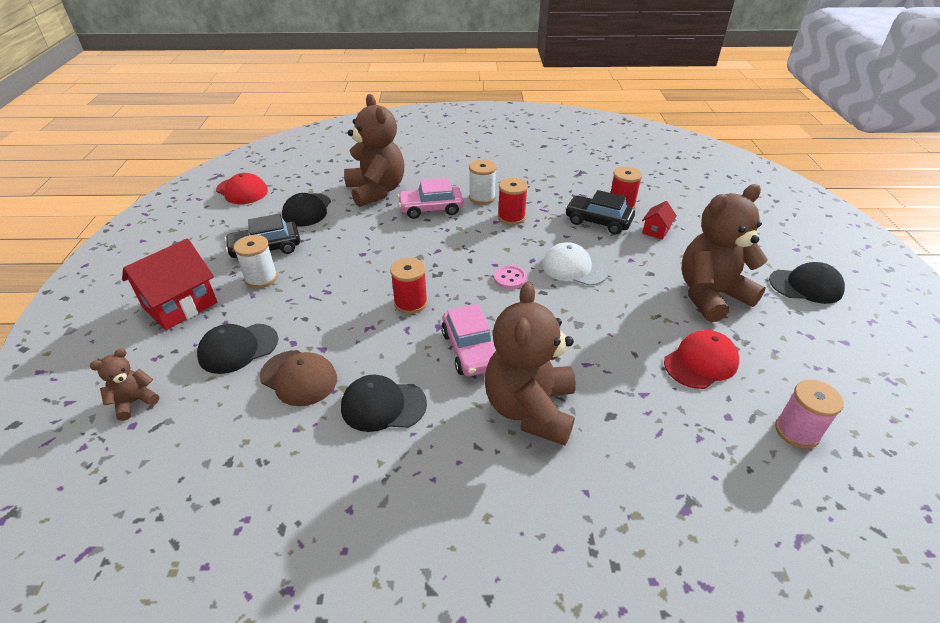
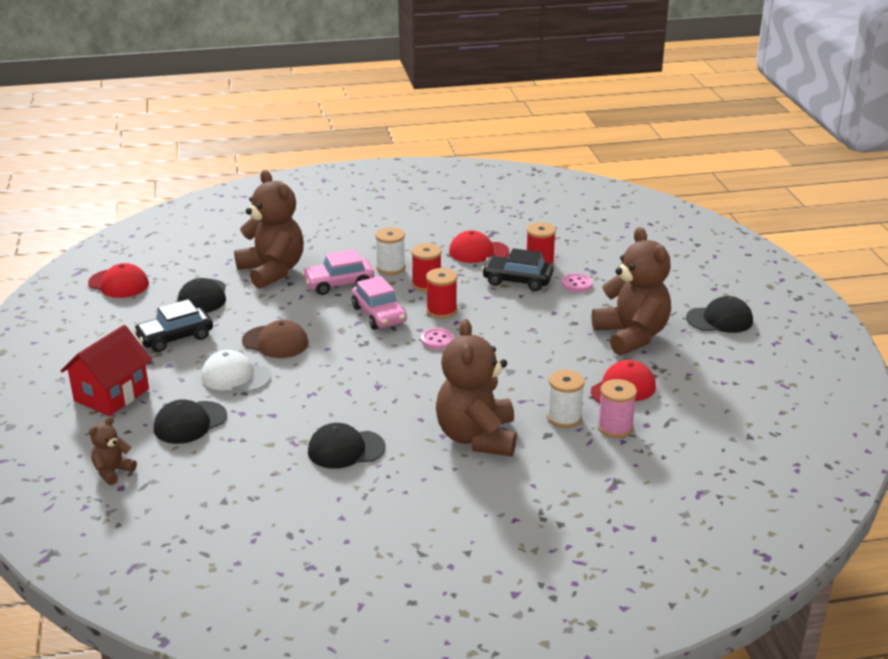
camera: 10 degrees left, 10 degrees down
(261, 278) = (183, 364): white spool -> white spool (564, 418)
(298, 378) = (259, 438): brown cap -> brown cap (275, 342)
(410, 303) = (345, 370): red spool -> red spool (441, 310)
(470, 350) = (413, 401): pink car -> pink car (379, 315)
(565, 189) = (478, 252): none -> red cap
(574, 268) = (499, 325): white cap -> white cap (235, 376)
(656, 231) = (577, 284): red house -> pink button
(710, 295) = (631, 336): brown teddy bear -> brown teddy bear turned 105 degrees clockwise
(797, 431) = (702, 428): pink spool -> pink spool (615, 427)

